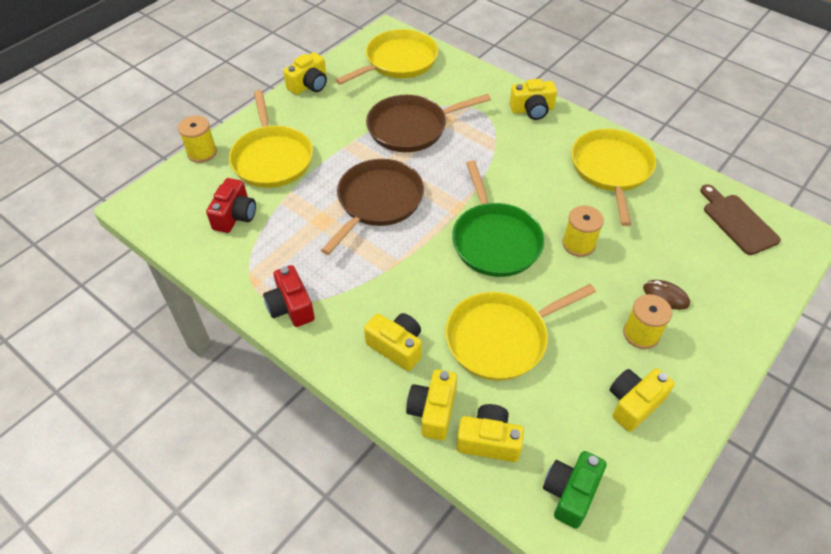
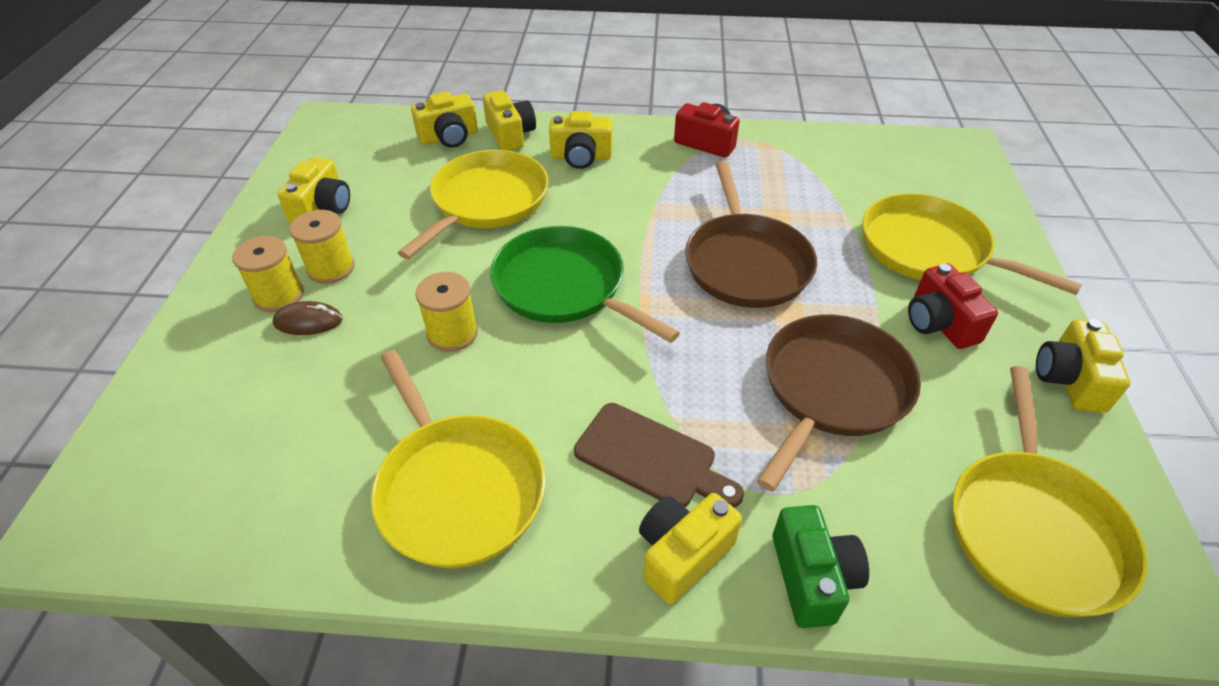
camera: 145 degrees right, 5 degrees down
(202, 152) = (1007, 217): yellow spool -> yellow spool (279, 295)
(235, 216) = (865, 180): red camera -> red camera (939, 323)
(570, 493) = (362, 137): green camera -> green camera (812, 577)
(737, 222) = (199, 496): brown cutting board -> brown cutting board (651, 458)

